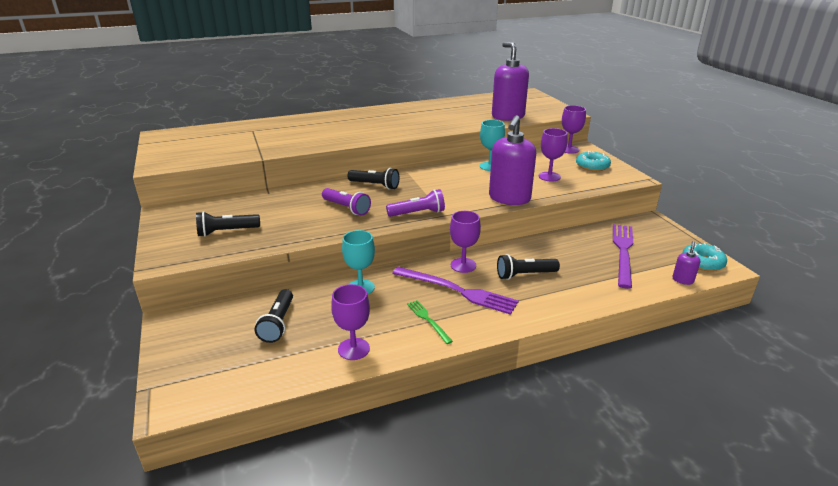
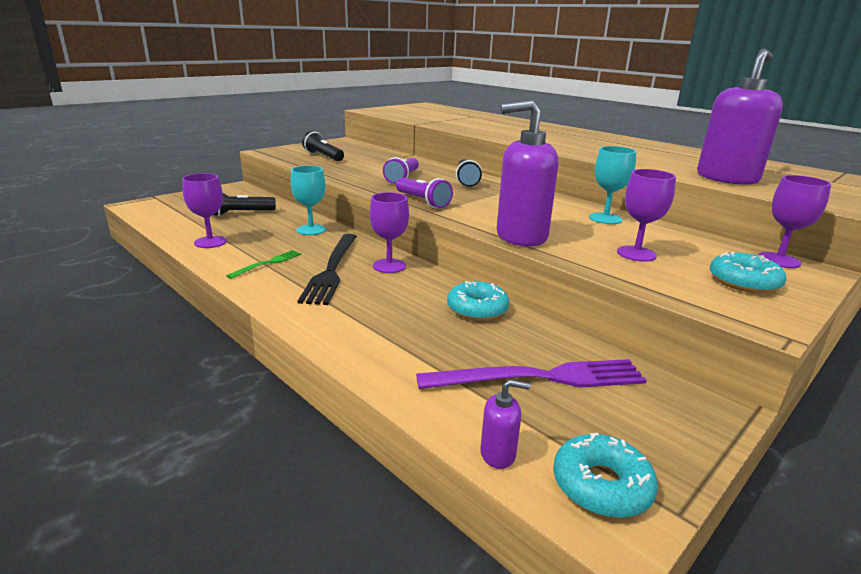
camera: 65 degrees right, 5 degrees down
(457, 291) = (332, 269): purple fork -> black fork
(525, 275) = (396, 303): black flashlight -> none
(544, 249) = (477, 309): none -> turquoise donut

